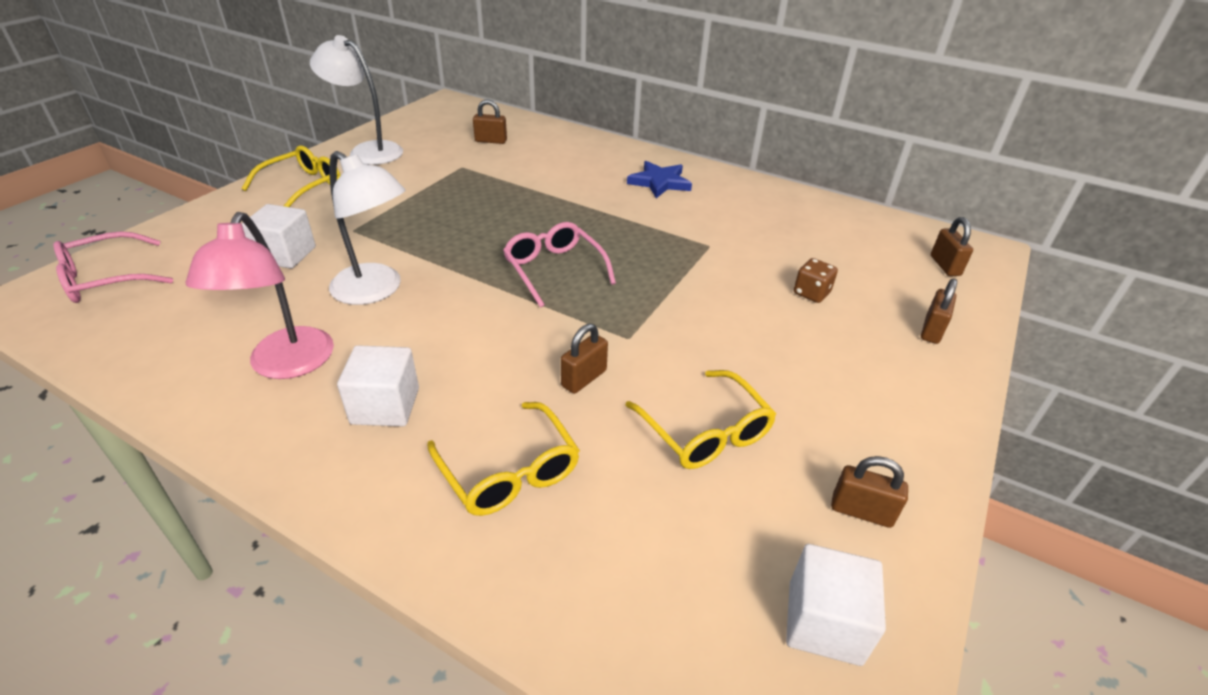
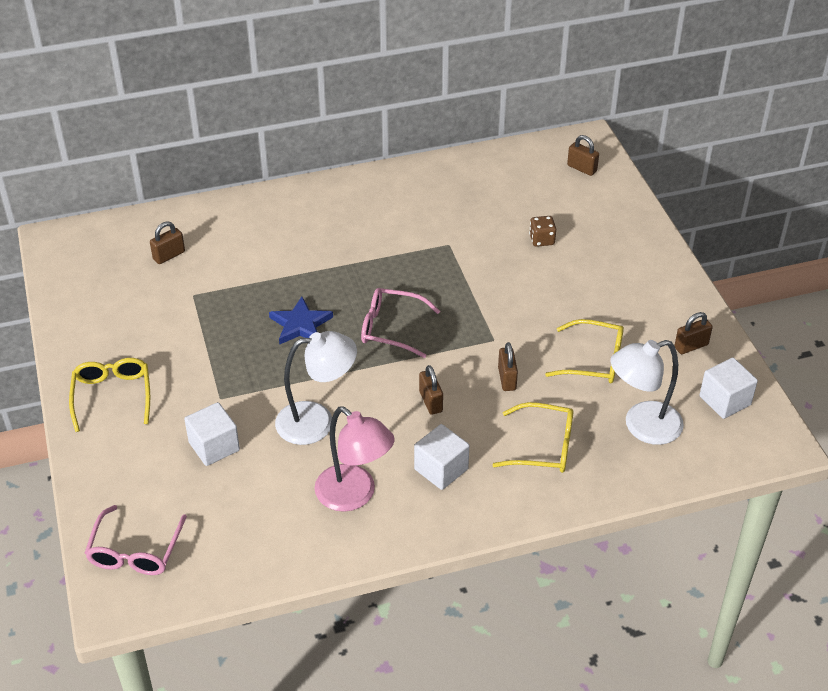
camera: 45 degrees left, 5 degrees up
(367, 151) = (93, 332): white lamp -> white lamp (642, 426)
(659, 182) = (348, 212): blue star -> blue star (300, 325)
(931, 330) = (620, 222): brown padlock -> brown padlock (430, 402)

